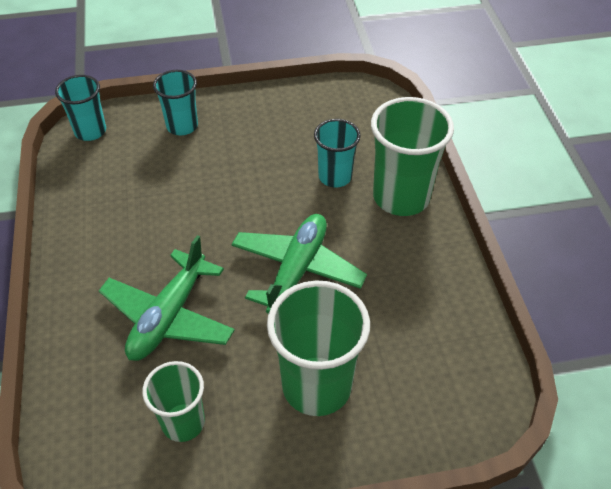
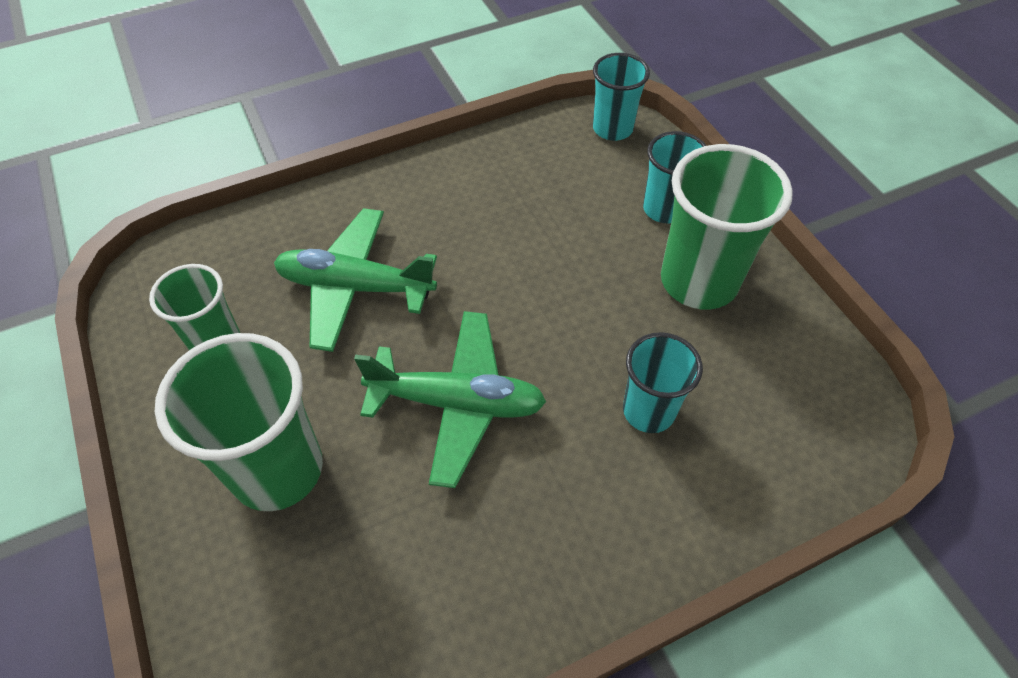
camera: 75 degrees right, 5 degrees up
(401, 197) = (643, 515): green cup -> green cup (699, 281)

